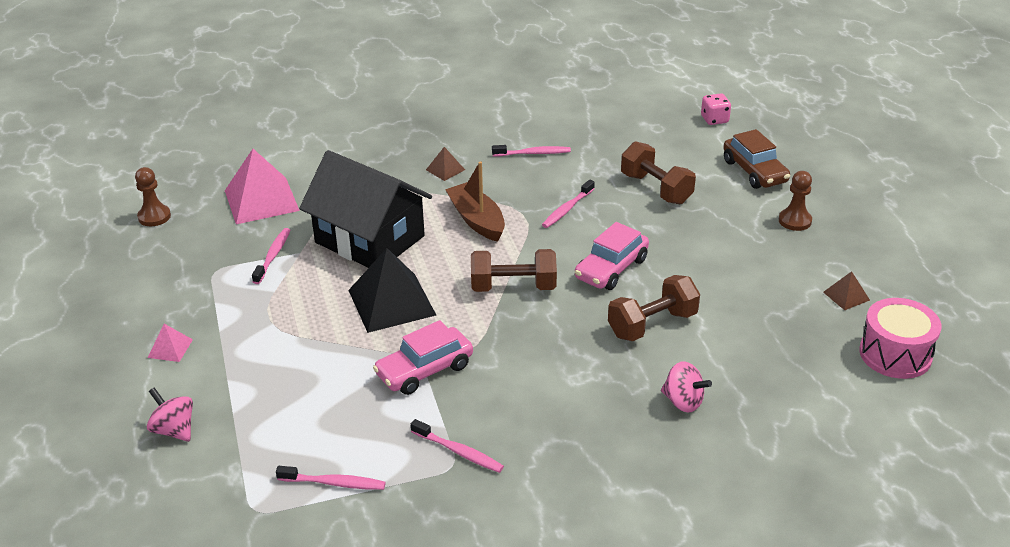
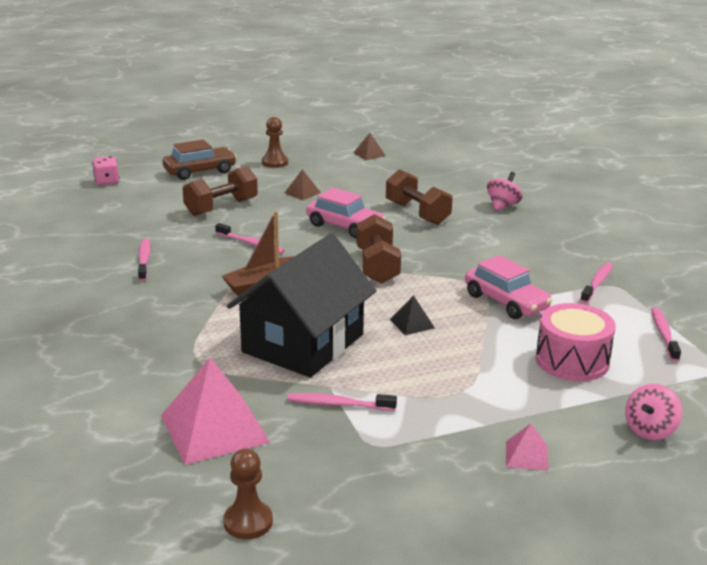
camera: 95 degrees left, 10 degrees down
(392, 302) = (412, 323): black pyramid -> black pyramid, size x0.46
(445, 169) = (166, 306): brown pyramid -> brown pyramid (302, 192)
(895, 354) = (430, 146): pink drum -> pink drum (572, 361)

